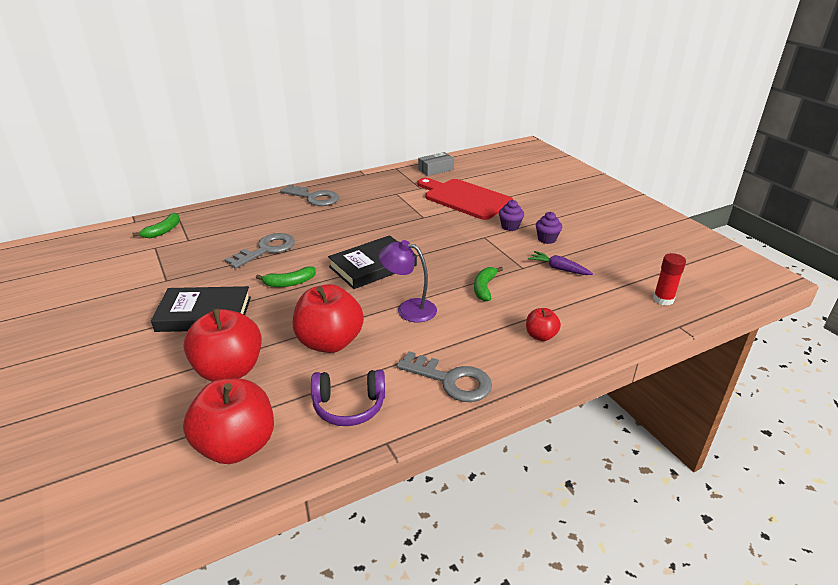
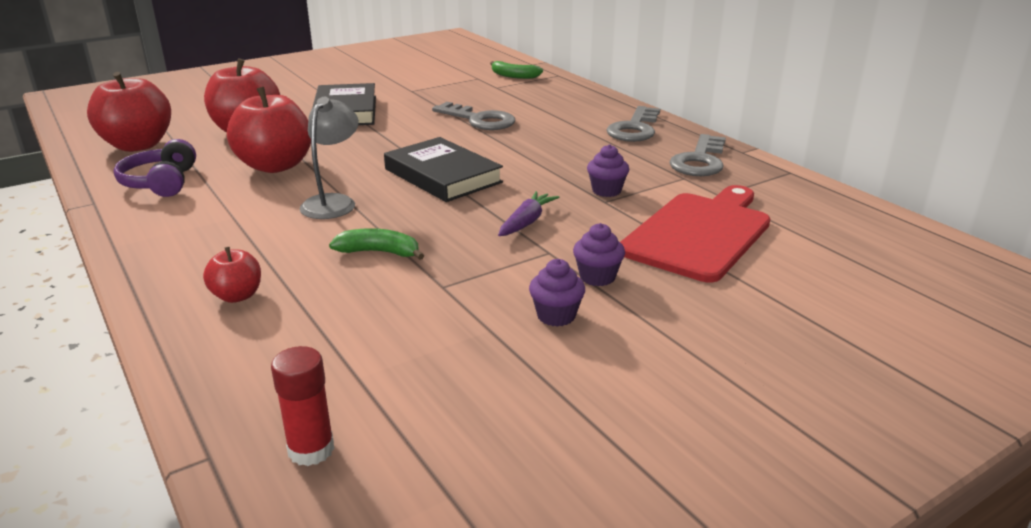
camera: 85 degrees right, 5 degrees down
(289, 283) = (402, 137): green banana -> none
(409, 215) = (606, 191): none -> purple cupcake
(409, 309) = (333, 202): purple lamp -> grey lamp
(435, 169) = (814, 204): grey box -> none
(451, 380) = (171, 232): grey key -> grey key (699, 161)
(558, 269) = (440, 323): purple carrot -> purple carrot (527, 222)

